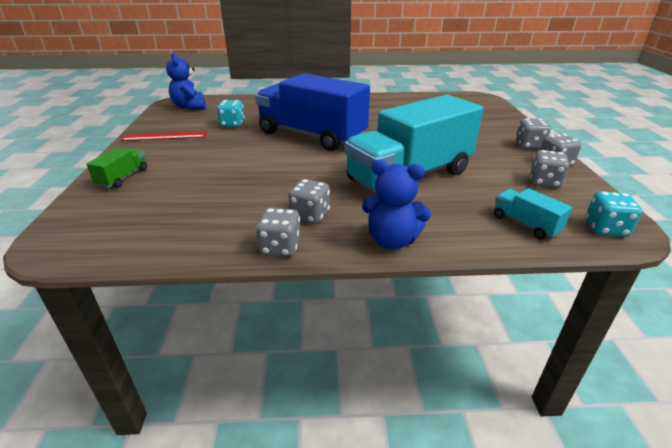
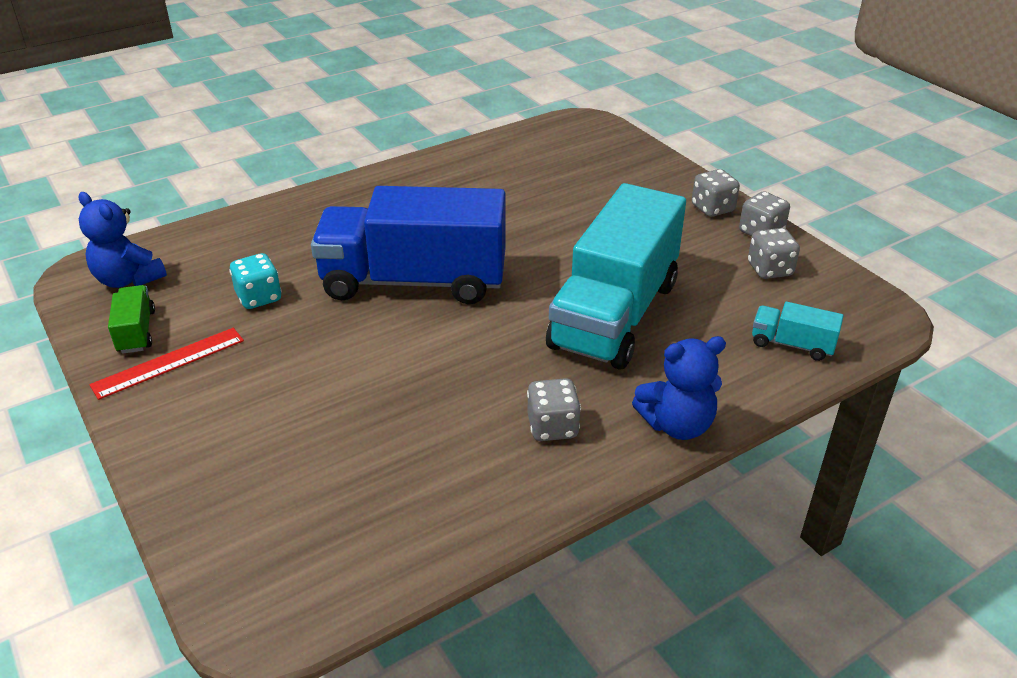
camera: 30 degrees left, 5 degrees up
(123, 178) = (208, 470): green truck -> green truck (136, 332)
(280, 247) = (564, 488): grey dice -> none
(605, 229) = (867, 320): turquoise dice -> none

